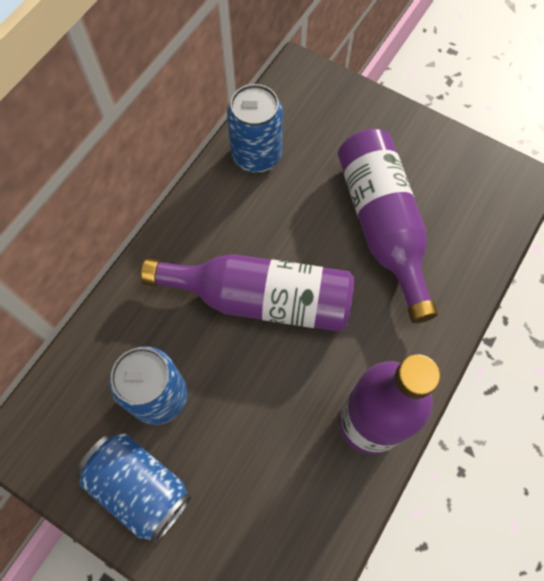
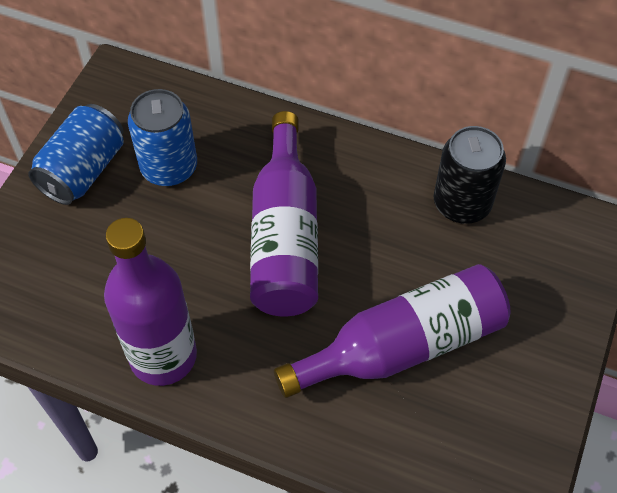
camera: 80 degrees right, 10 degrees down
(256, 155) = (462, 203): blue can -> black can

